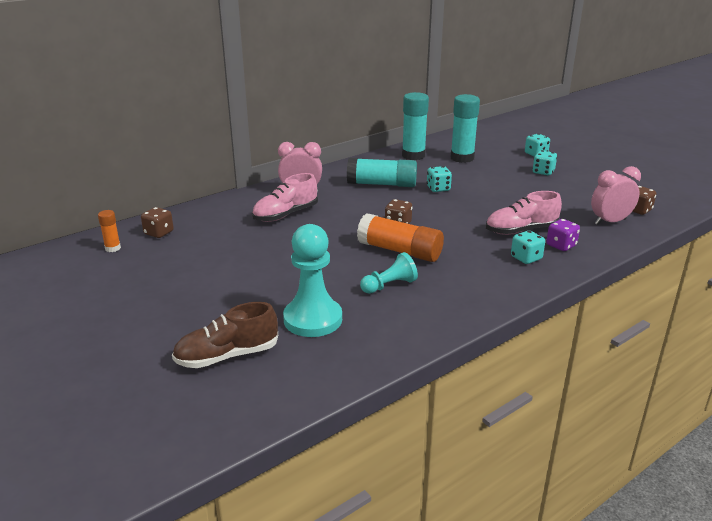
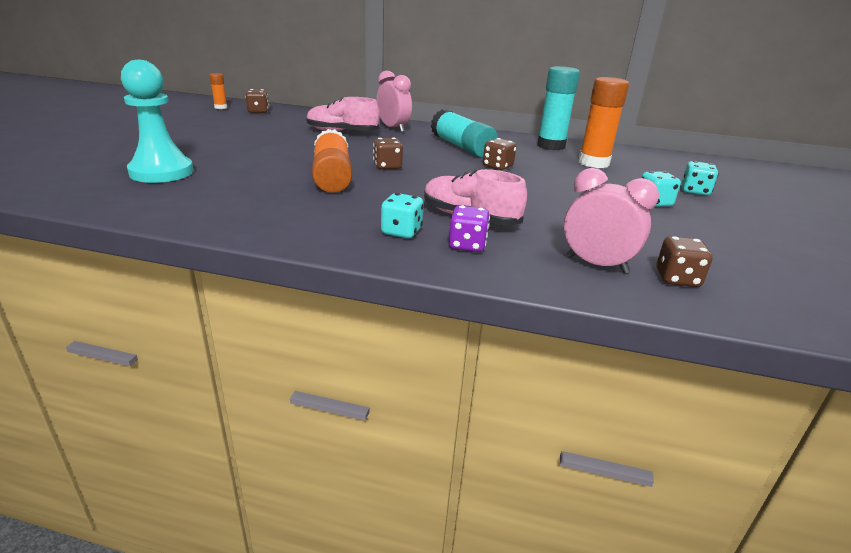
camera: 50 degrees right, 0 degrees up
(227, 356) = (80, 160): brown shoe -> none
(389, 285) = (254, 185): turquoise pawn -> none
(438, 189) = (497, 167): turquoise dice -> brown dice
(462, 158) = (593, 163): turquoise glue stick -> orange glue stick

